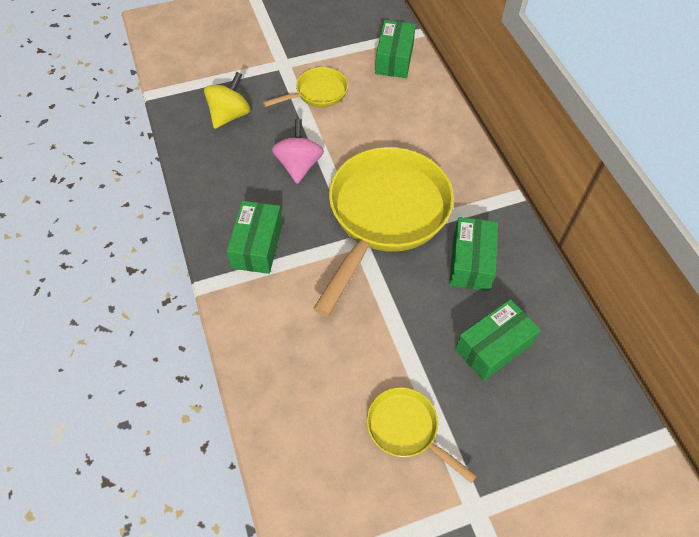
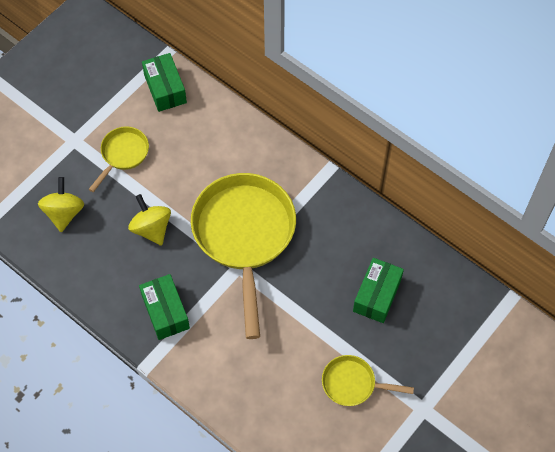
camera: 30 degrees left, 5 degrees up
(299, 165) = (151, 228): pink spinning top -> yellow spinning top
(471, 262) = (327, 240): green box -> none

